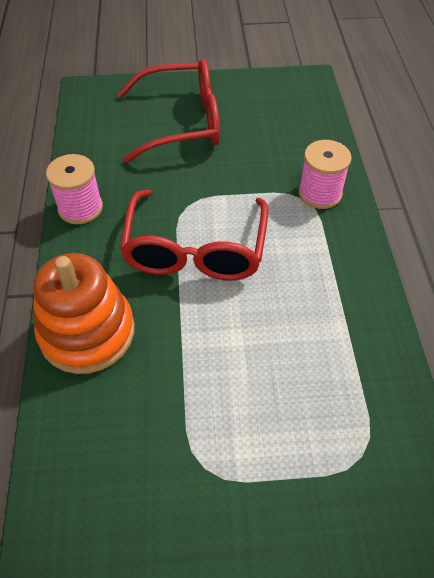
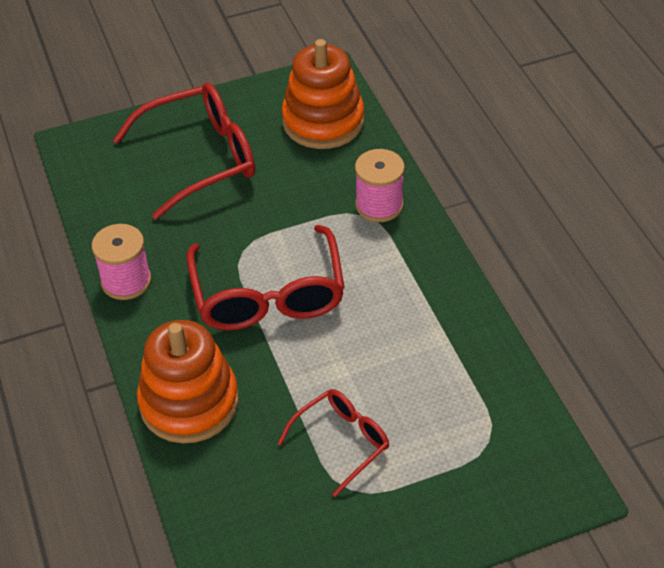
camera: 15 degrees left, 5 degrees down
(212, 413) = (341, 442): none -> red glasses
(293, 114) = (323, 121): none -> orange stacking toy

